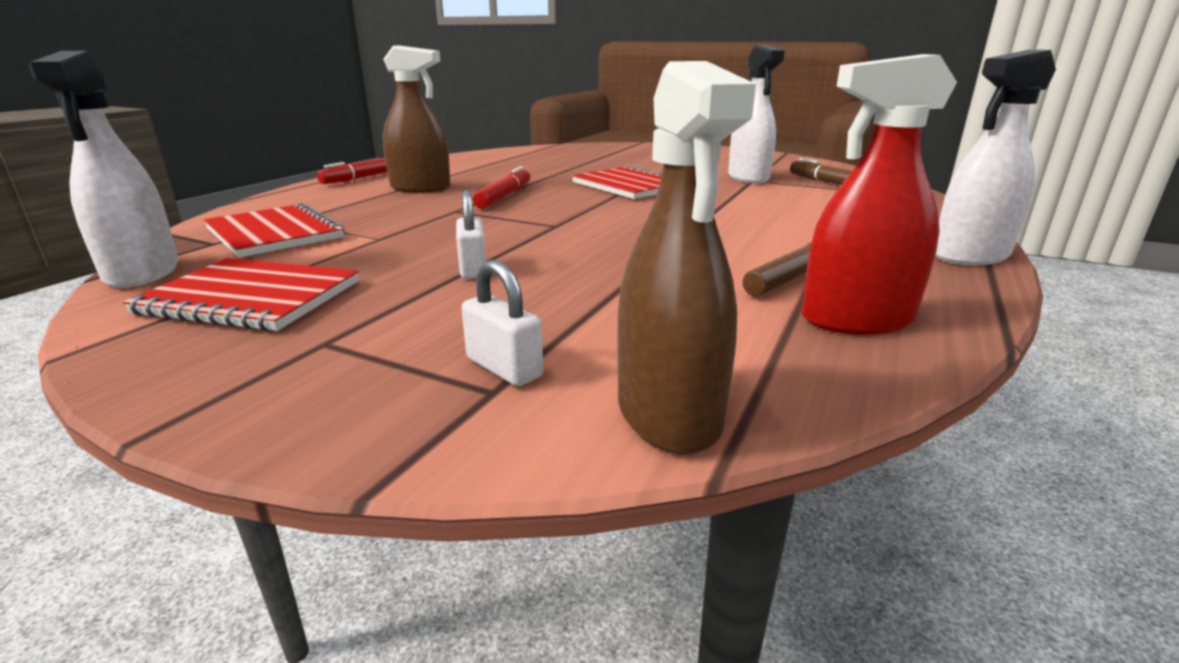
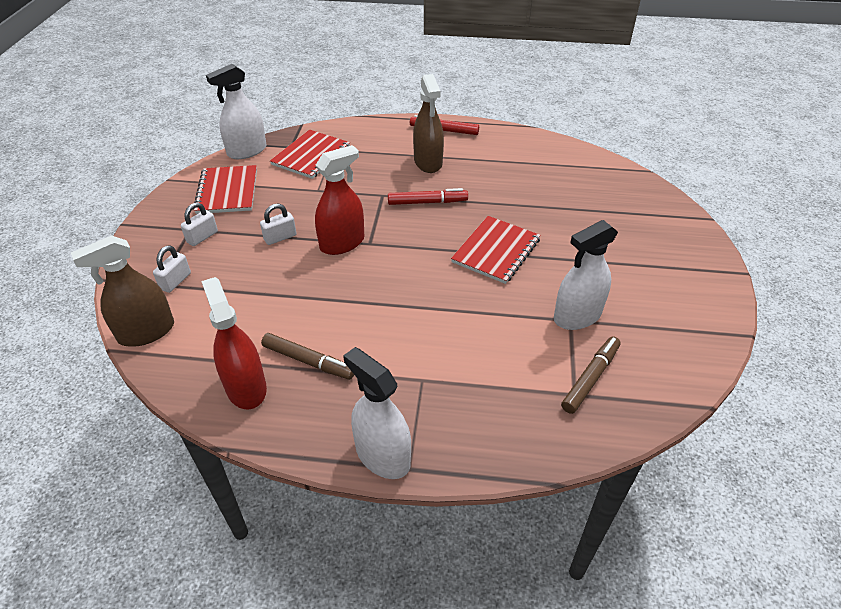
camera: 70 degrees right, 20 degrees up
(376, 330) = (202, 237): none -> white padlock
(538, 237) = (342, 243): none -> red spray bottle

